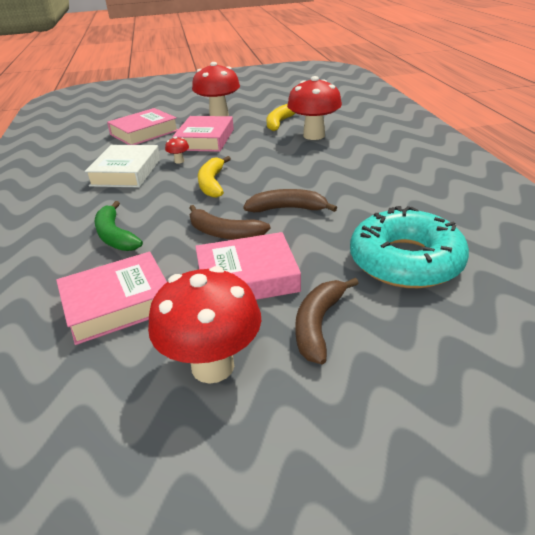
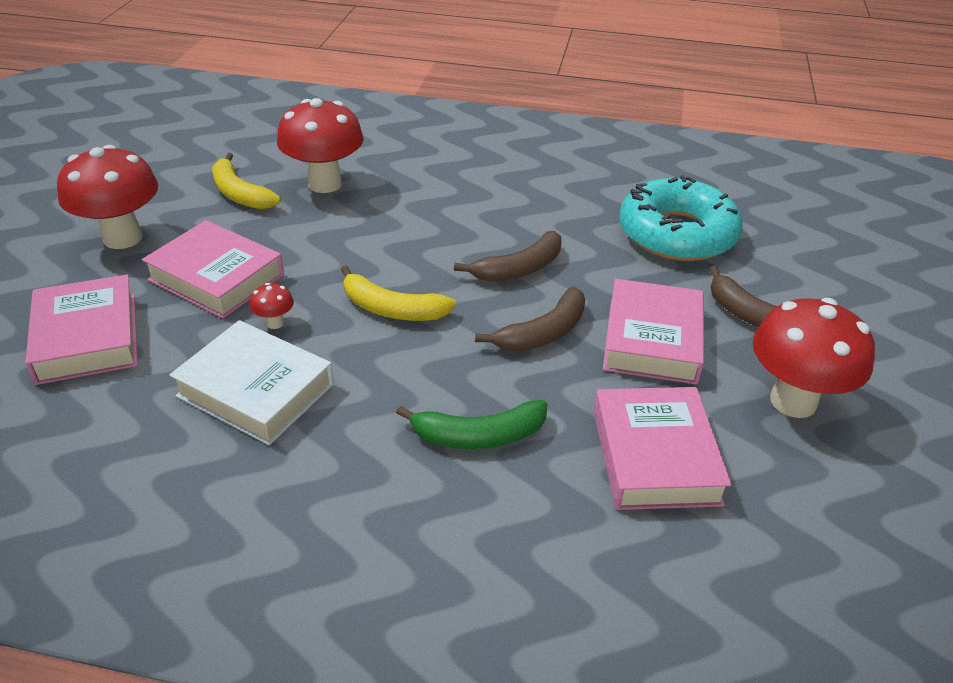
camera: 70 degrees left, 5 degrees up
(287, 209) = (519, 269): brown banana -> brown banana turned 150 degrees counterclockwise

